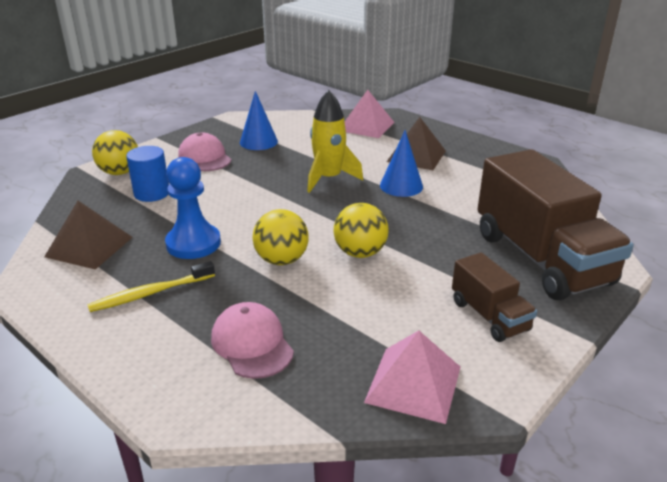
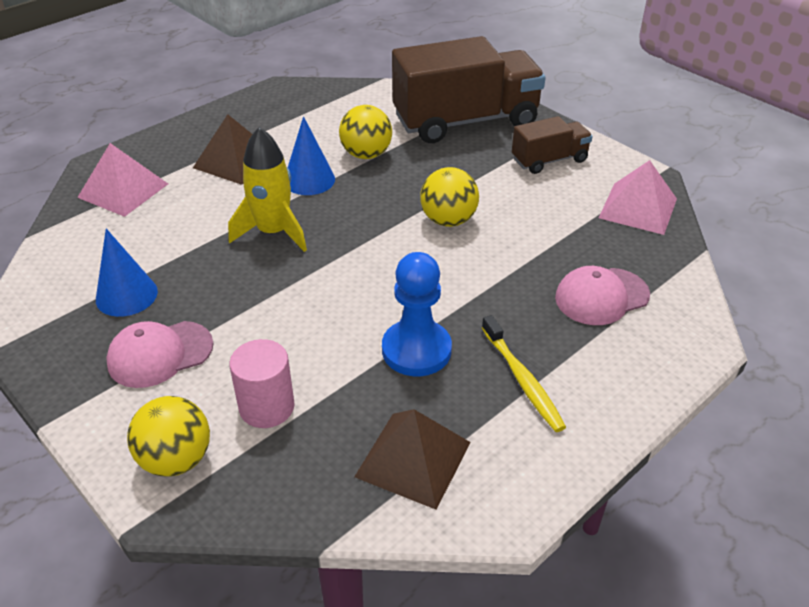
camera: 85 degrees left, 10 degrees up
(152, 193) = (267, 407): blue cylinder -> pink cylinder
(281, 260) = (458, 275): yellow ball -> yellow ball (366, 154)

